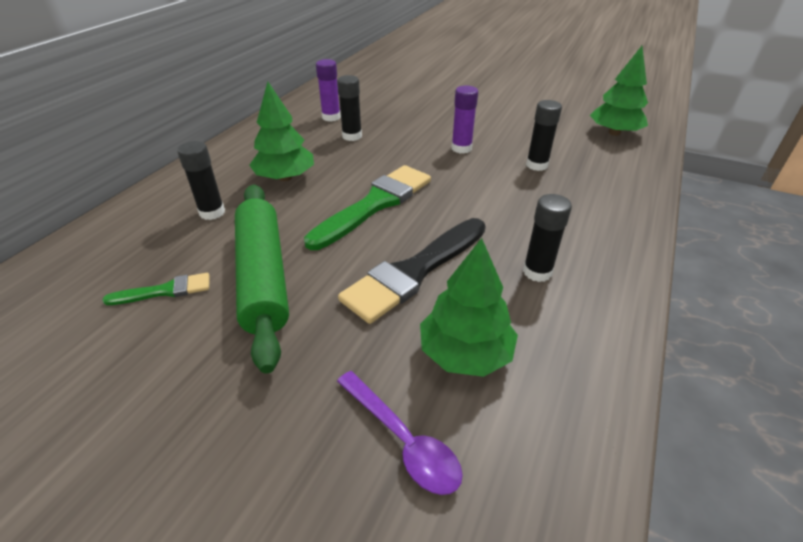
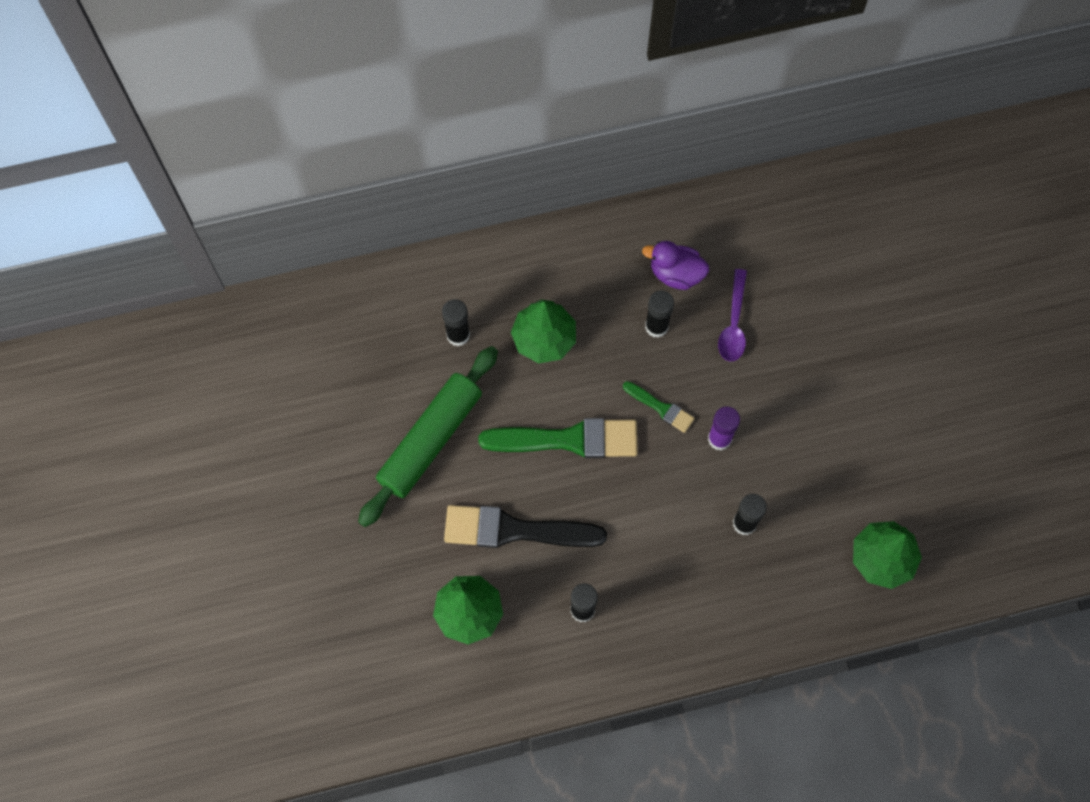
camera: 50 degrees right, 30 degrees up
(165, 291) = (370, 396): green brush -> green brush (661, 408)
(331, 117) = (676, 273): purple glue stick -> purple duck
(402, 440) = (387, 621): purple spoon -> purple spoon (733, 323)

